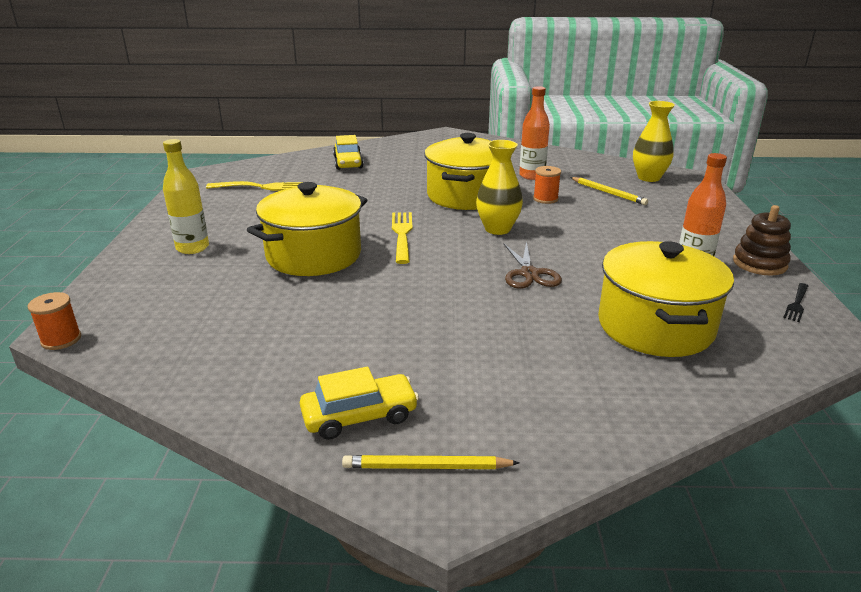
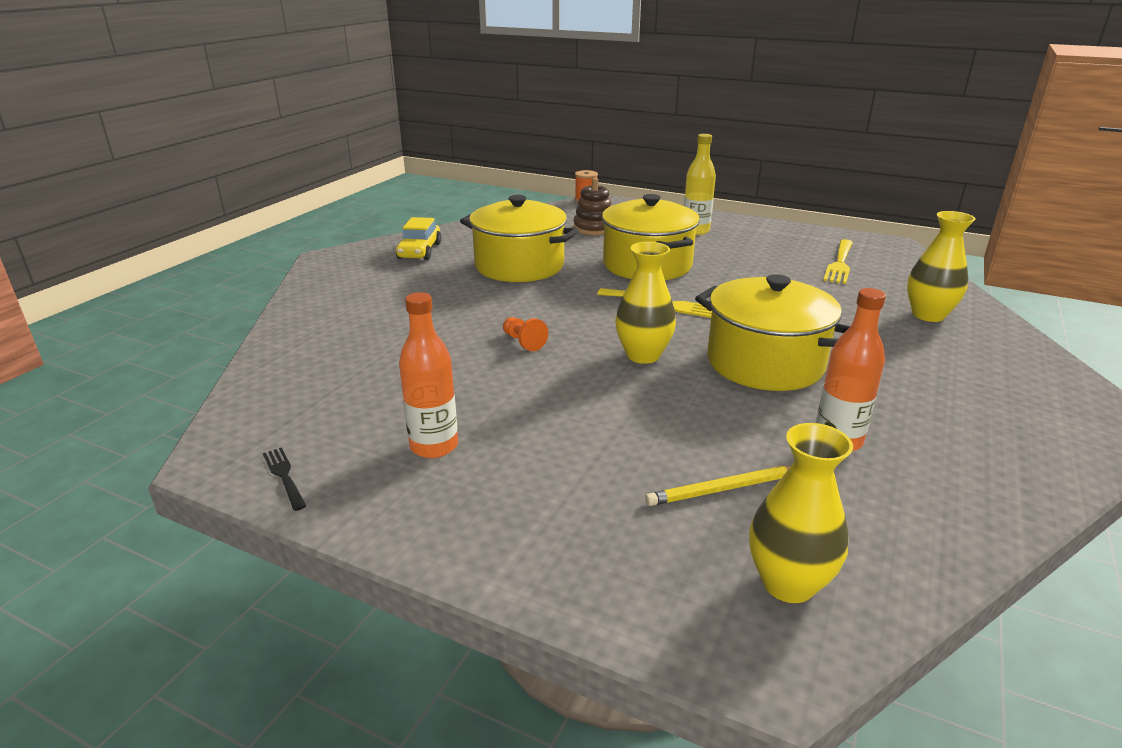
camera: 115 degrees right, 0 degrees up
(348, 163) = (928, 315): yellow car -> yellow vase
(427, 467) = (358, 258): yellow pencil -> none
(529, 274) = (523, 342): brown scissors -> orange pawn
(545, 199) = (724, 418): orange spool -> none
(655, 326) = (369, 369): yellow pot -> yellow pot (519, 266)
(759, 263) = (381, 508): brown stacking toy -> brown stacking toy (594, 228)

